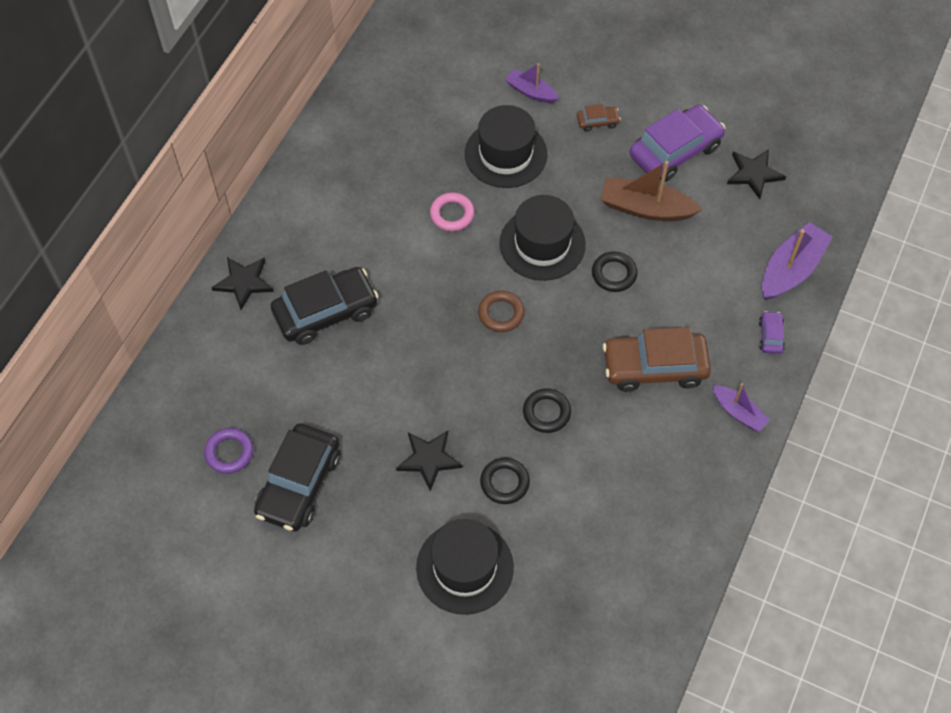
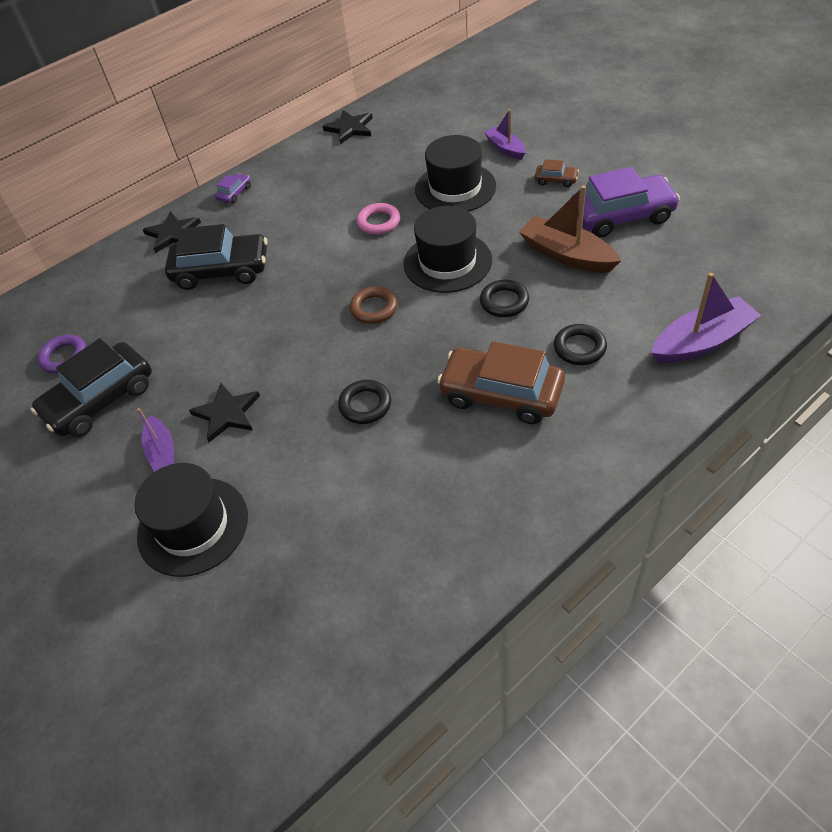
camera: 30 degrees right, 10 degrees down
(504, 482) = (284, 457): black ring -> black ring (579, 348)
(738, 412) = (573, 464): purple boat -> purple boat (162, 451)
(754, 174) = (697, 250): black star -> black star (350, 128)
(770, 336) = (648, 398): purple car -> purple car (234, 193)

